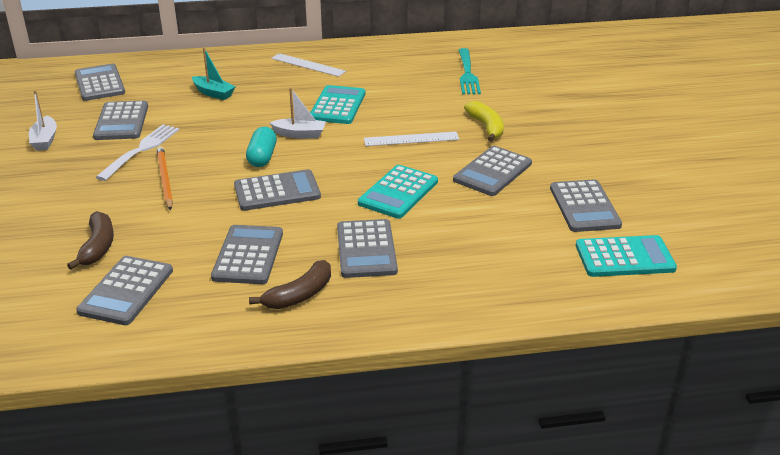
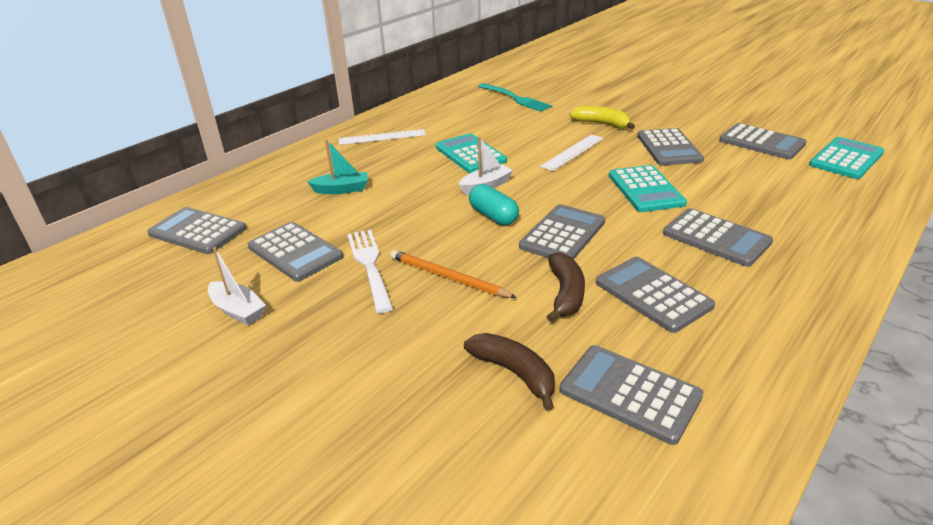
camera: 40 degrees left, 0 degrees up
(126, 291) = (629, 393): grey calculator -> grey calculator turned 150 degrees clockwise
(299, 295) = (754, 299): brown banana -> brown banana (565, 294)

